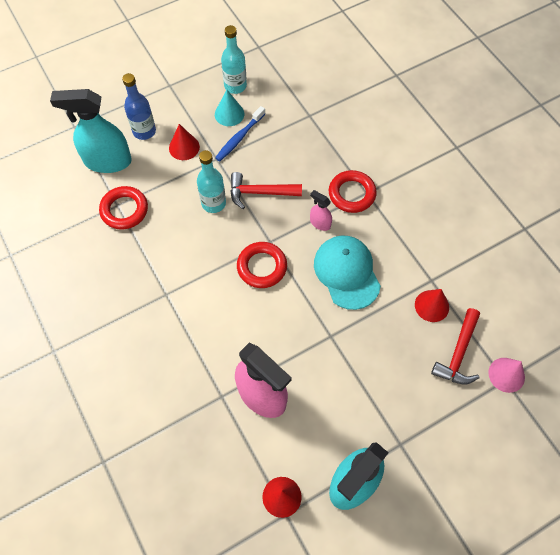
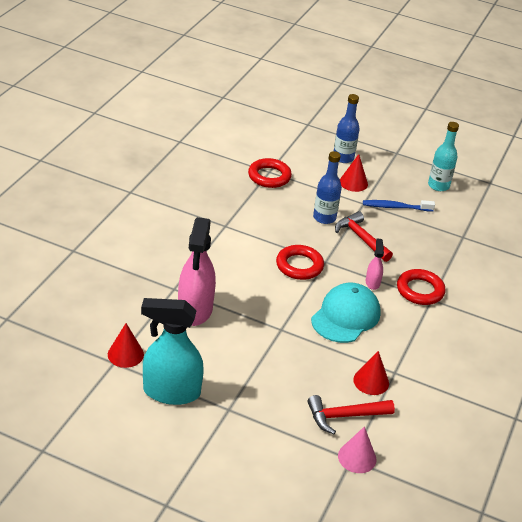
camera: 50 degrees right, 25 degrees down
(107, 161) = (298, 151): turquoise spray bottle -> none
(213, 203) = (324, 218): turquoise bottle -> blue bottle
(229, 114) = (410, 193): turquoise cone -> none

